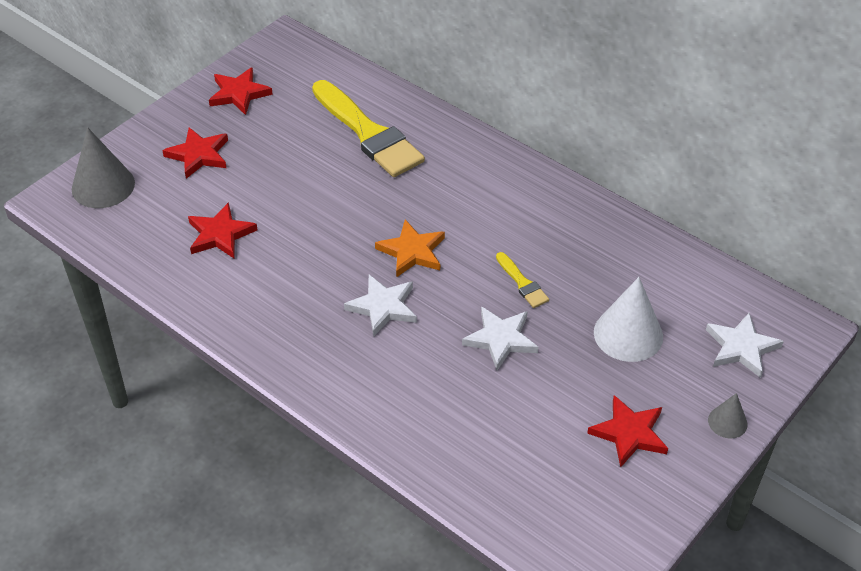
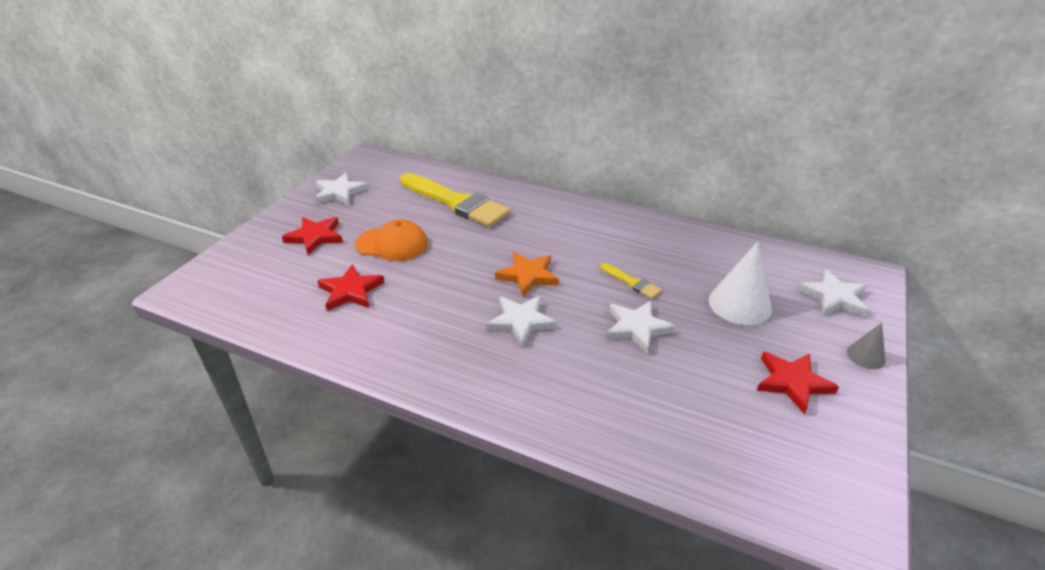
camera: 15 degrees left, 10 degrees down
(103, 186) = (230, 272): grey cone -> none
(239, 94) = (339, 192): red star -> white star
(278, 181) = (392, 244): none -> orange cap

